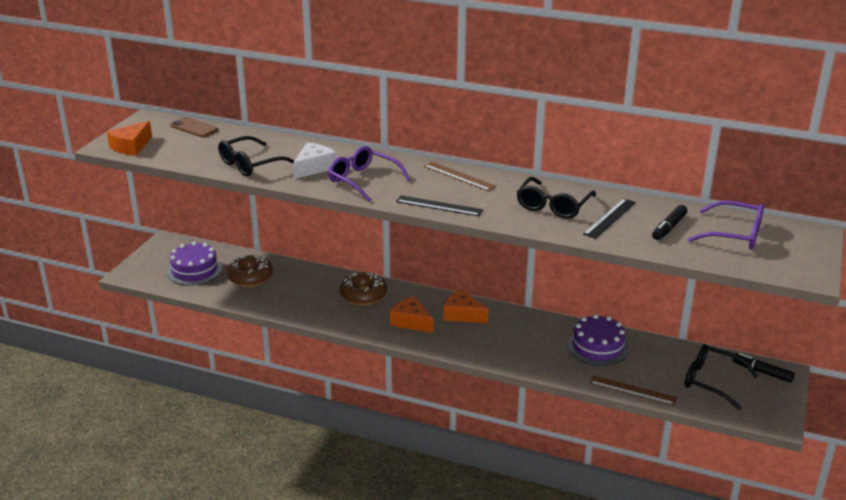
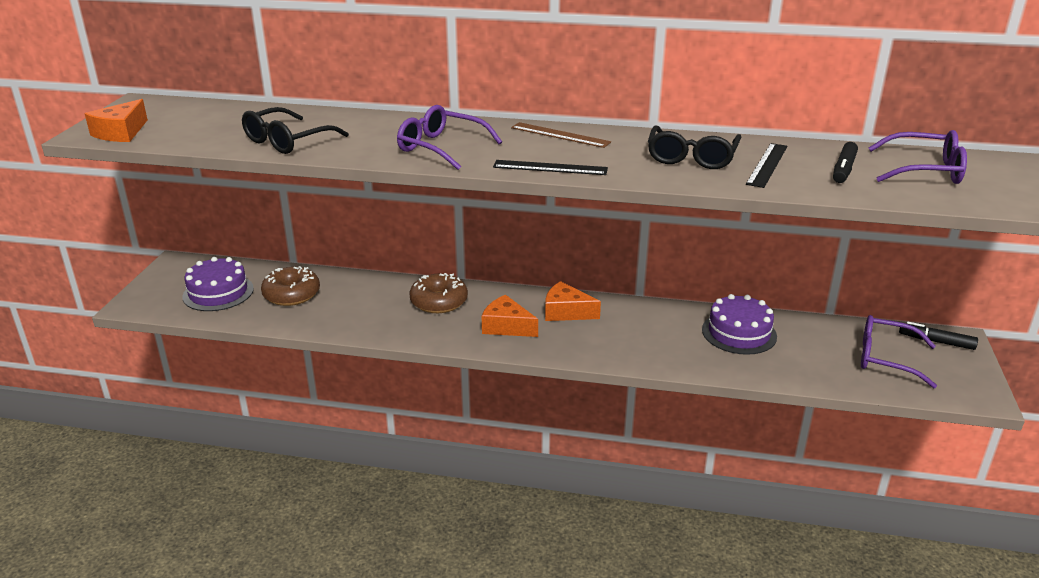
camera: 10 degrees left, 0 degrees up
(194, 128) = (202, 108): brown phone -> none
(314, 167) = (372, 138): white cheese -> none
(632, 390) = (801, 379): brown ruler -> none
(711, 381) = (886, 358): black glasses -> purple glasses

